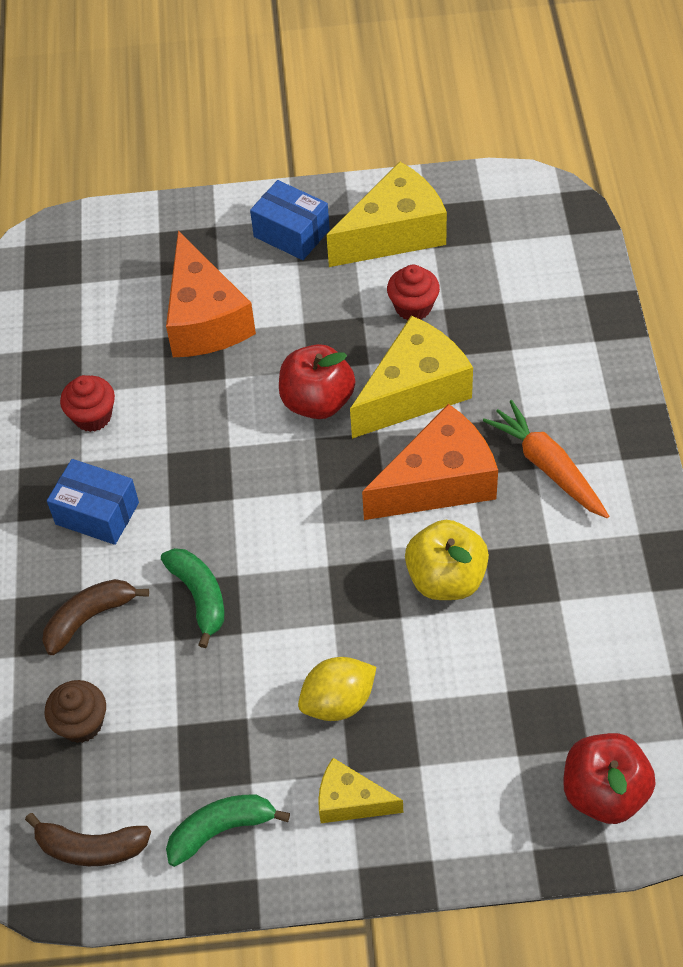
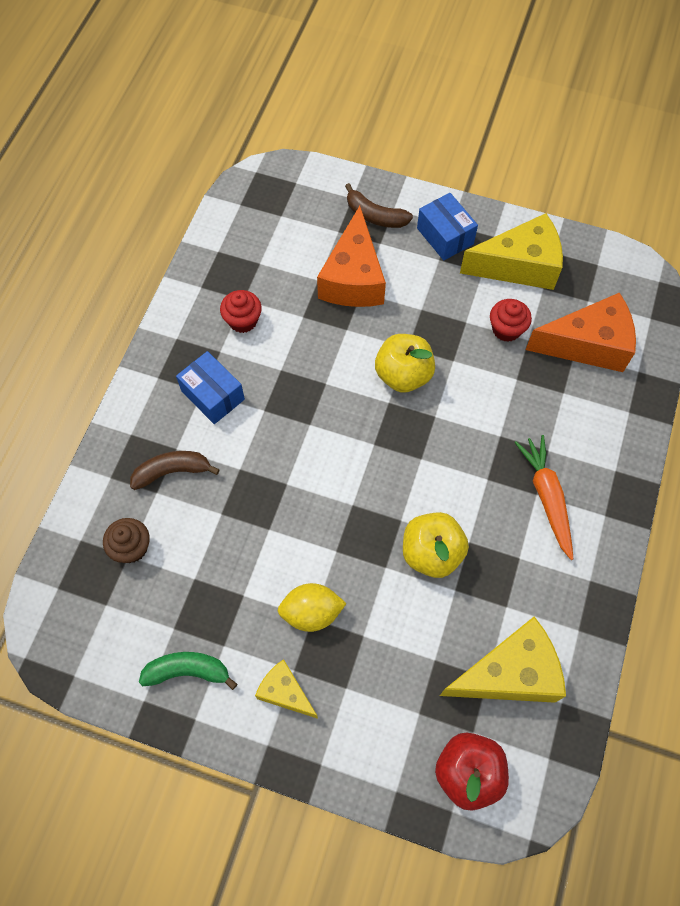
camera: 20 degrees right, 10 degrees up
(91, 847) = (96, 642): brown banana -> brown banana (375, 216)
(199, 596) = (253, 489): green banana -> none
(317, 401) = (403, 375): red apple -> yellow apple
(414, 392) = (476, 396): yellow cheese -> yellow cheese (509, 673)
(439, 482) = (461, 475): orange cheese -> orange cheese (588, 344)

